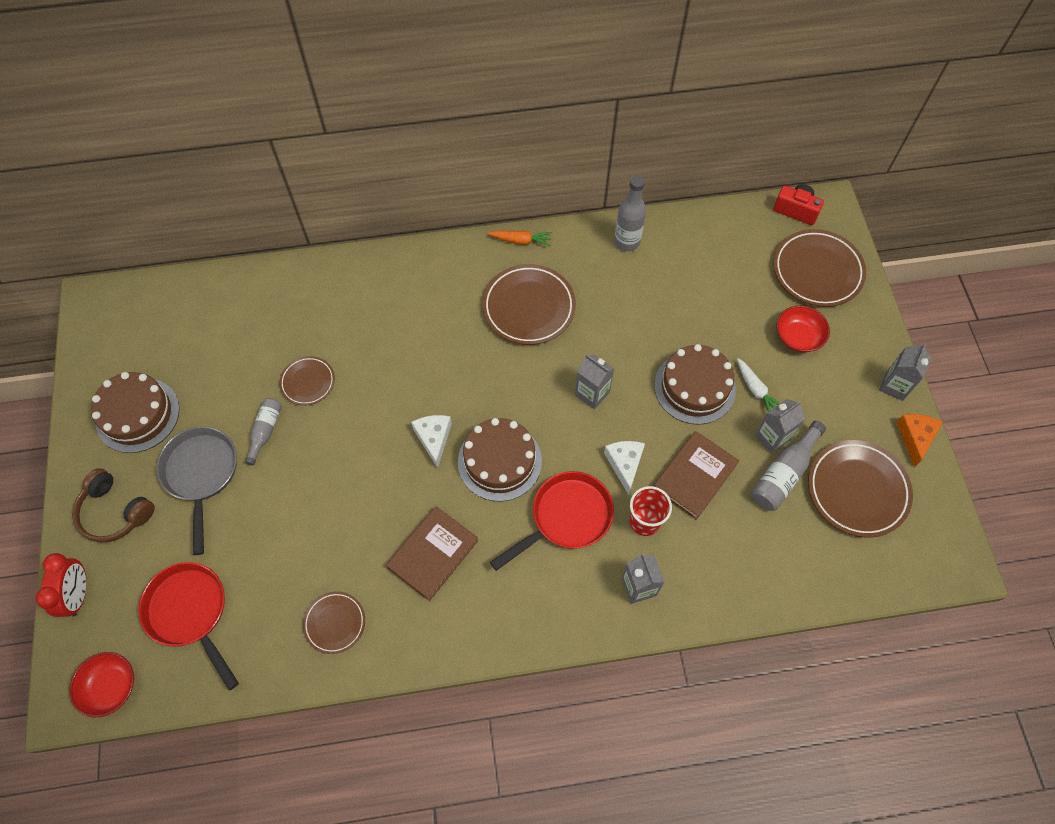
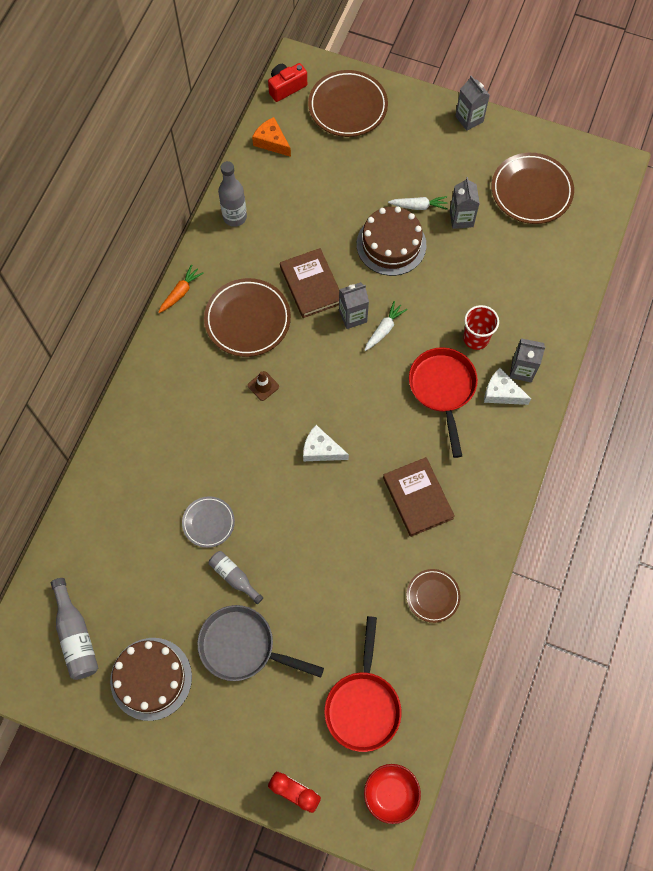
camera: 60 degrees left, 5 degrees up
(115, 511) = (235, 733): brown headphones -> none
(190, 613) = (363, 705): red pan -> red pan turned 75 degrees counterclockwise
(308, 382) = (208, 522): brown plate -> grey plate
(469, 355) = (263, 386): none -> brown traffic cone
(499, 461) = (369, 411): brown cake -> none
(597, 429) = (384, 329): none -> white carrot
(625, 464) = (424, 326): white cheese -> white cheese (501, 393)
(694, 476) = (461, 286): brown book -> brown book (311, 285)
(783, 474) = (493, 228): grey bottle -> grey bottle (76, 636)
(798, 337) = (393, 153): red bowl -> none
(915, 438) = (514, 132): orange cheese -> orange cheese (271, 142)

